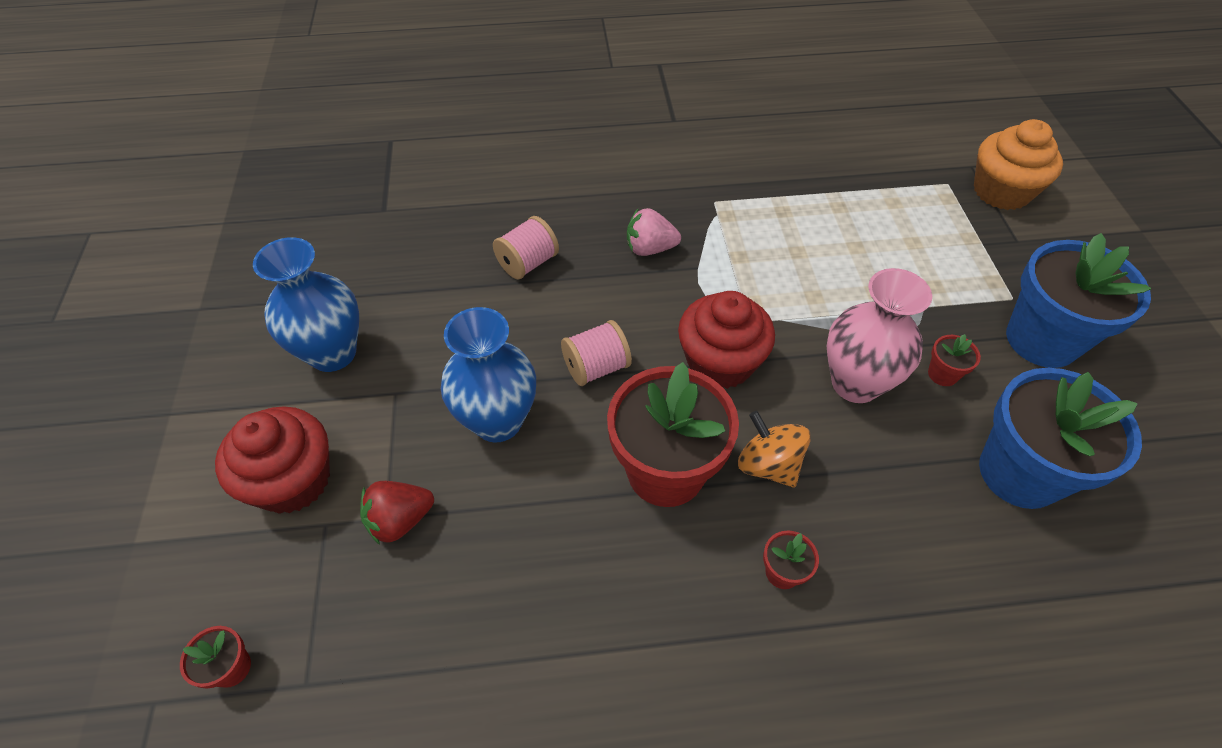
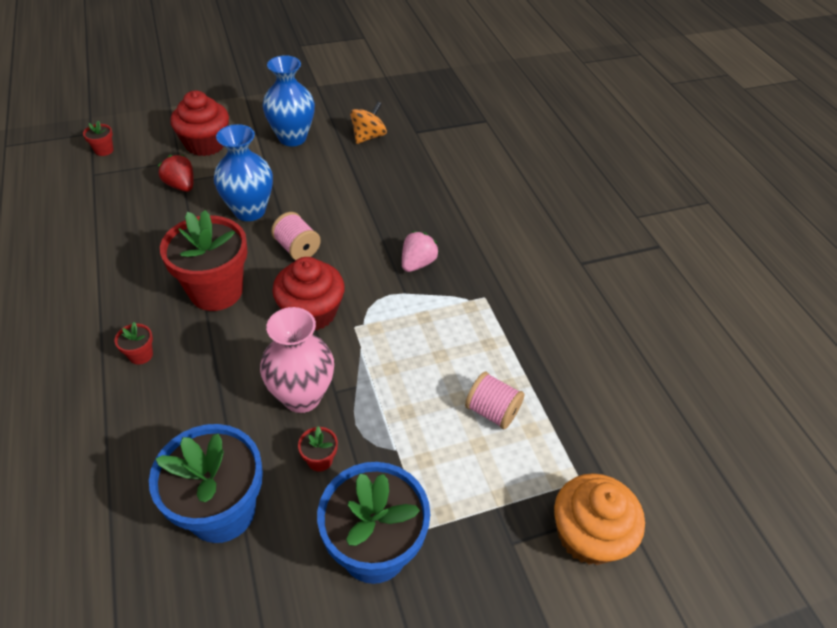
camera: 75 degrees right, 5 degrees down
(528, 263) = (385, 203): pink spool -> pink spool (492, 411)
(650, 248) = (417, 263): pink strawberry -> pink strawberry turned 45 degrees clockwise
(768, 465) = (223, 344): orange spinning top -> orange spinning top (368, 136)

